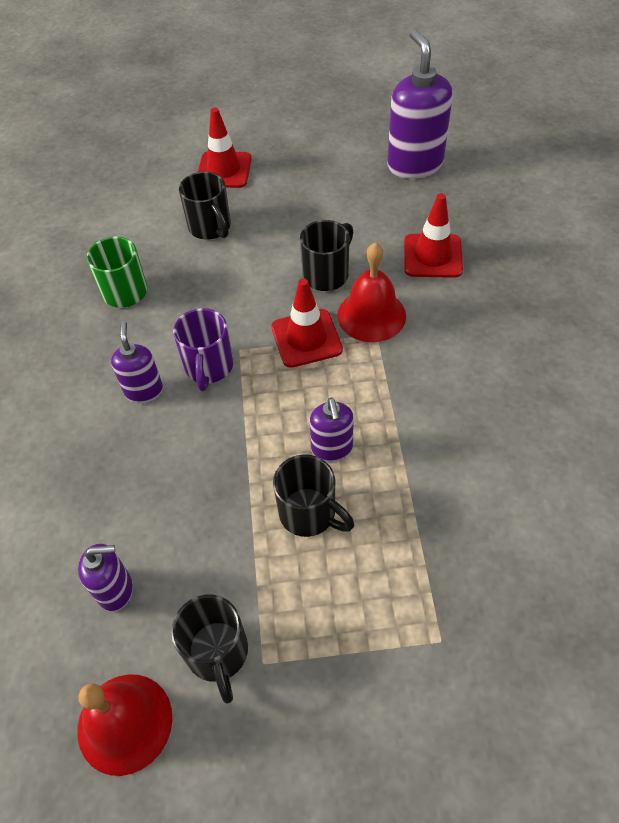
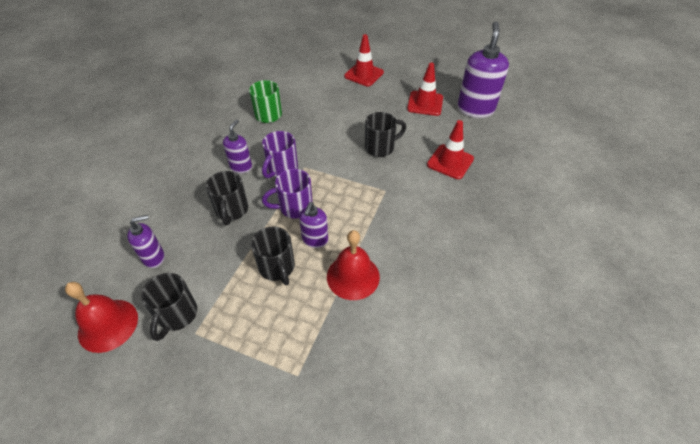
camera: 25 degrees right, 5 degrees down
(116, 590) = (154, 257): purple soap dispenser -> purple soap dispenser turned 45 degrees counterclockwise
(210, 227) = (335, 100): black mug -> black mug (231, 211)
(269, 416) = (294, 207): none -> purple mug
(306, 338) = (344, 176): red traffic cone -> red traffic cone (425, 103)
(371, 315) = (390, 179): red bell -> red bell (353, 276)

